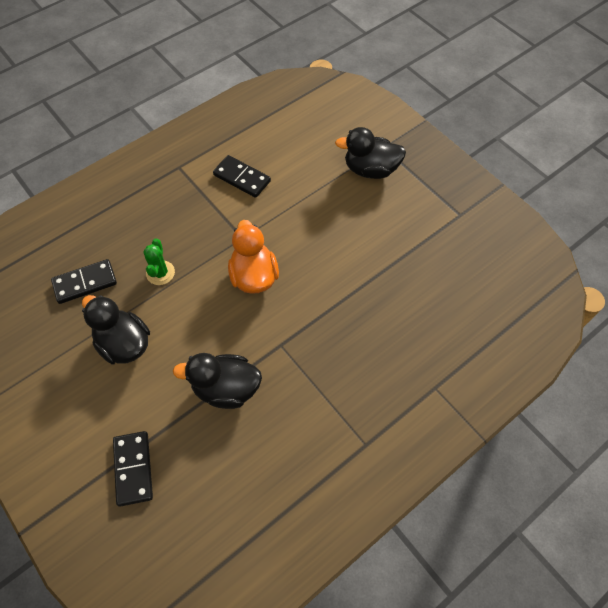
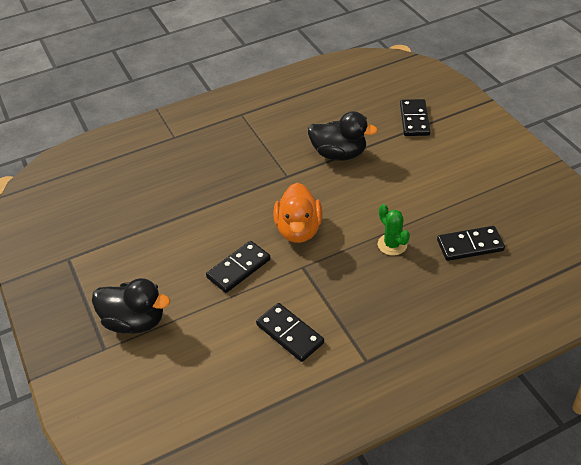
camera: 165 degrees left, 15 degrees down
(124, 344) = (426, 192): black duck -> none
(160, 273) = (392, 244): green cactus -> green cactus turned 45 degrees counterclockwise
(300, 227) = (239, 268): none -> black domino

